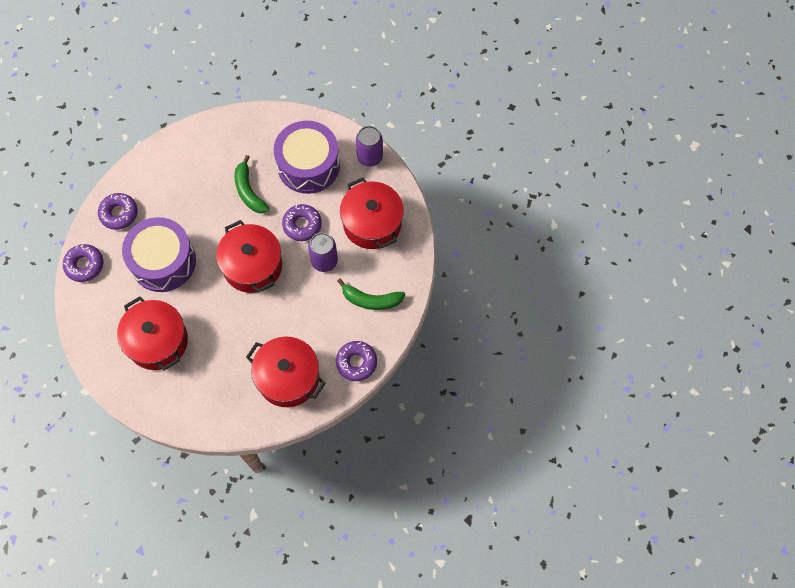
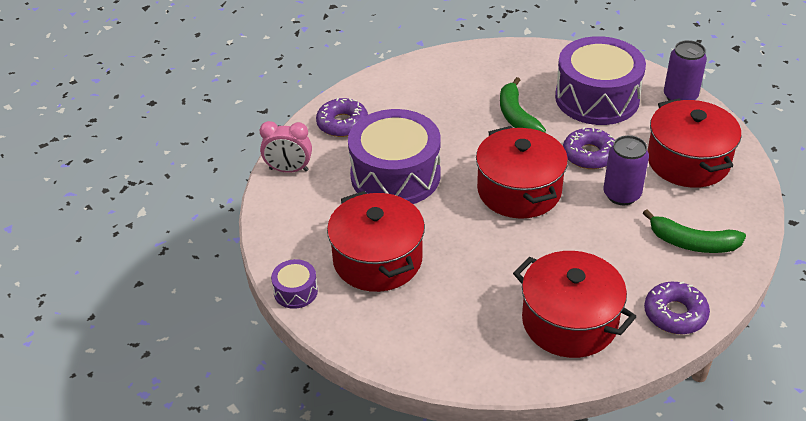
camera: 10 degrees right, 25 degrees down
(84, 265) = (288, 170): purple donut -> pink clock
(104, 375) = (295, 291): none -> purple drum

